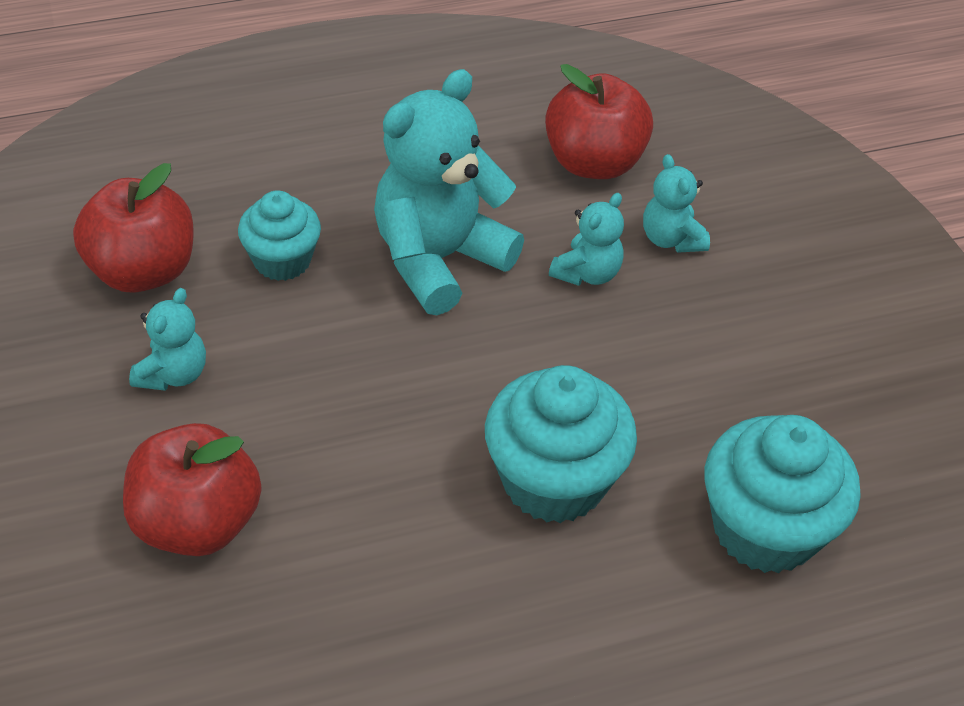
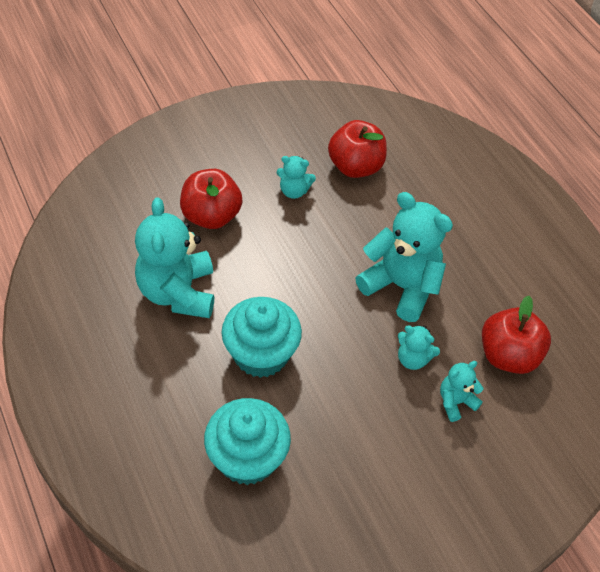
camera: 80 degrees right, 5 degrees up
(282, 260) = (379, 219): turquoise cupcake -> none
(386, 603) = (178, 292): none -> turquoise teddy bear

